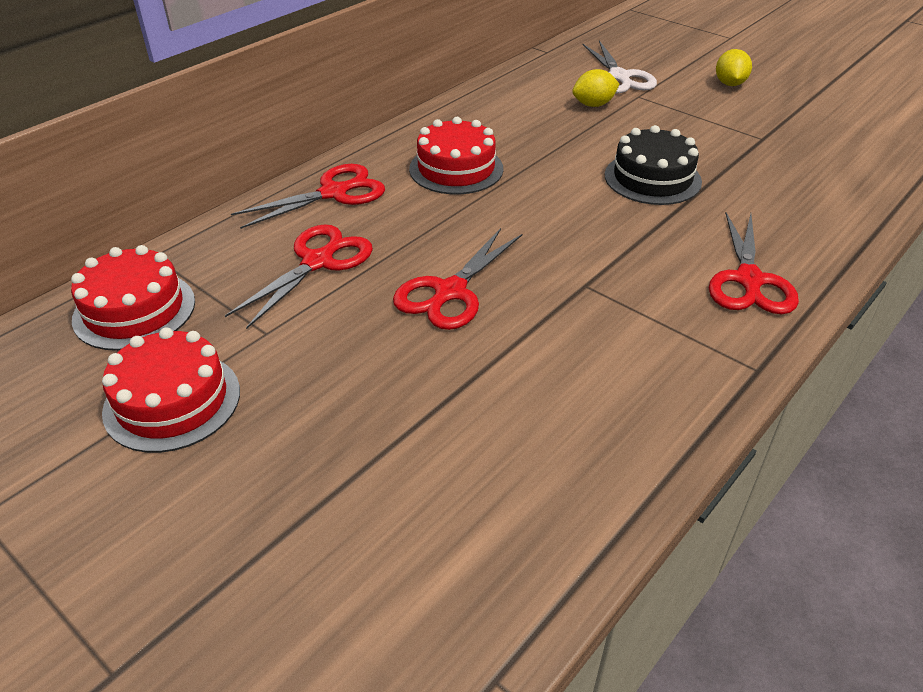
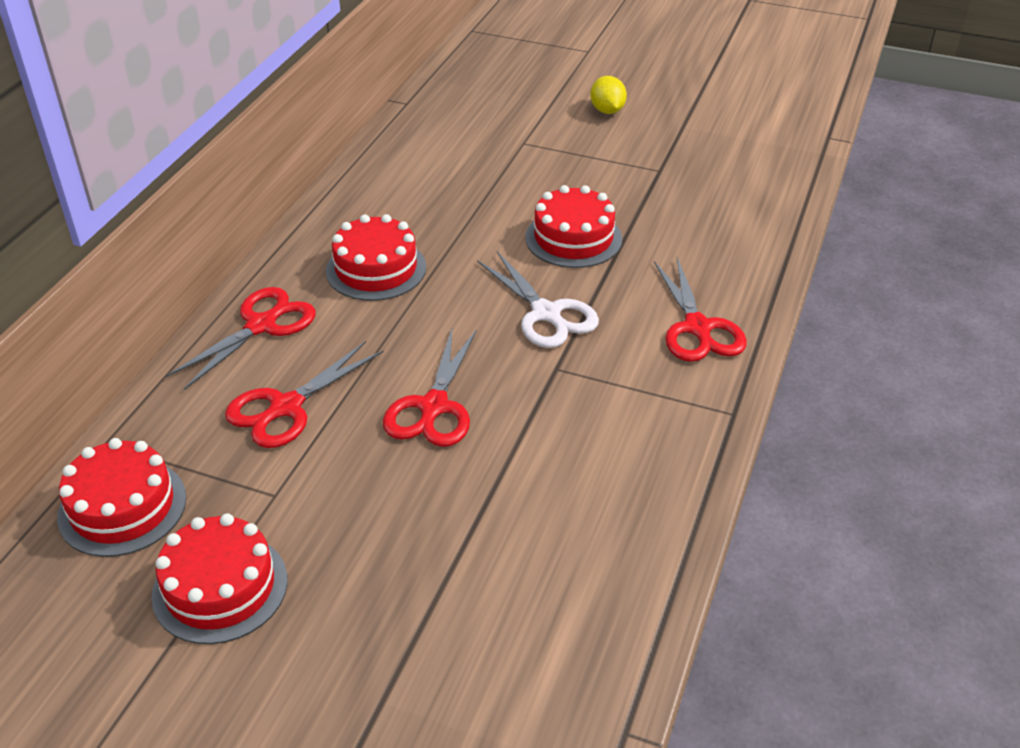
camera: 20 degrees left, 0 degrees up
(318, 262) = (286, 407): red scissors -> red scissors turned 150 degrees counterclockwise
(593, 105) = (482, 162): yellow lemon -> none
(619, 77) = (495, 122): white scissors -> white scissors (546, 313)
(652, 178) = (573, 238): black cake -> red cake

